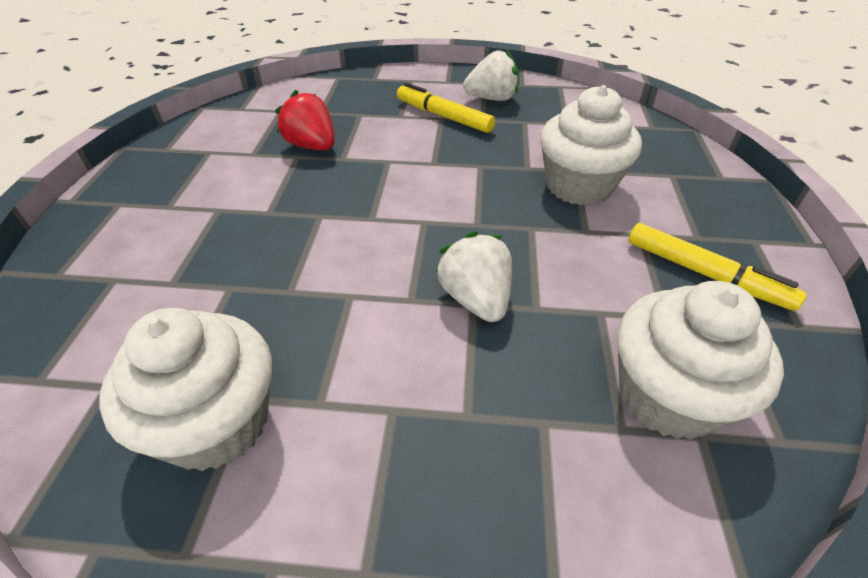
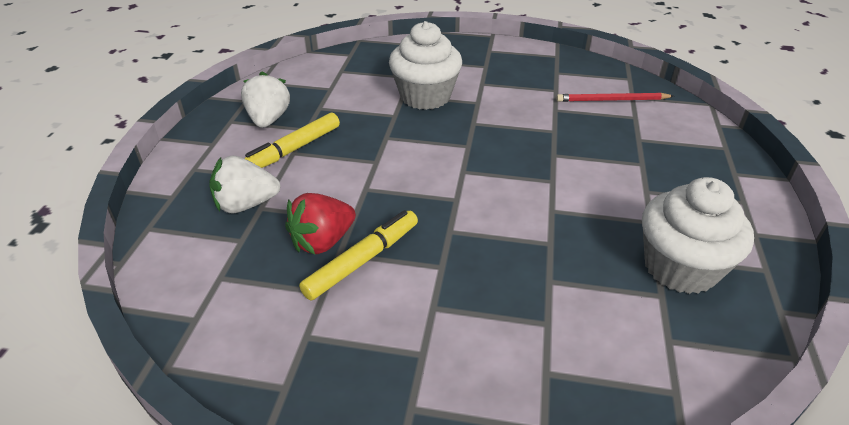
camera: 85 degrees left, 5 degrees down
(476, 299) = (550, 152): white strawberry -> white strawberry (246, 204)
(668, 395) = (611, 100): white cupcake -> red pencil
(705, 274) = (520, 71): yellow marker -> yellow marker (362, 260)

